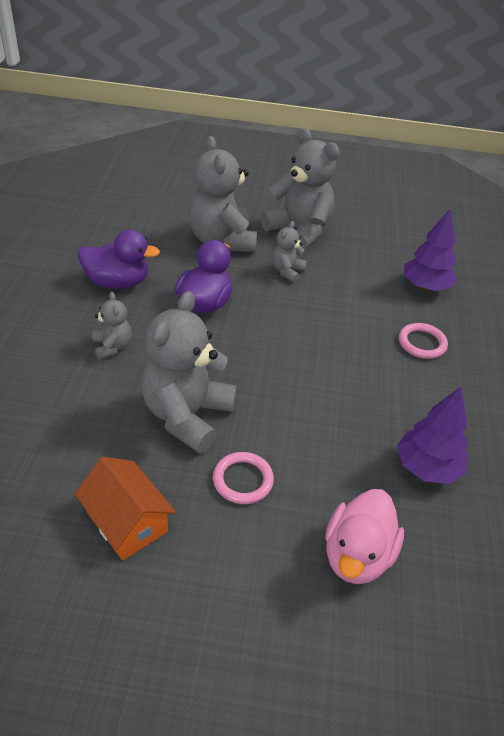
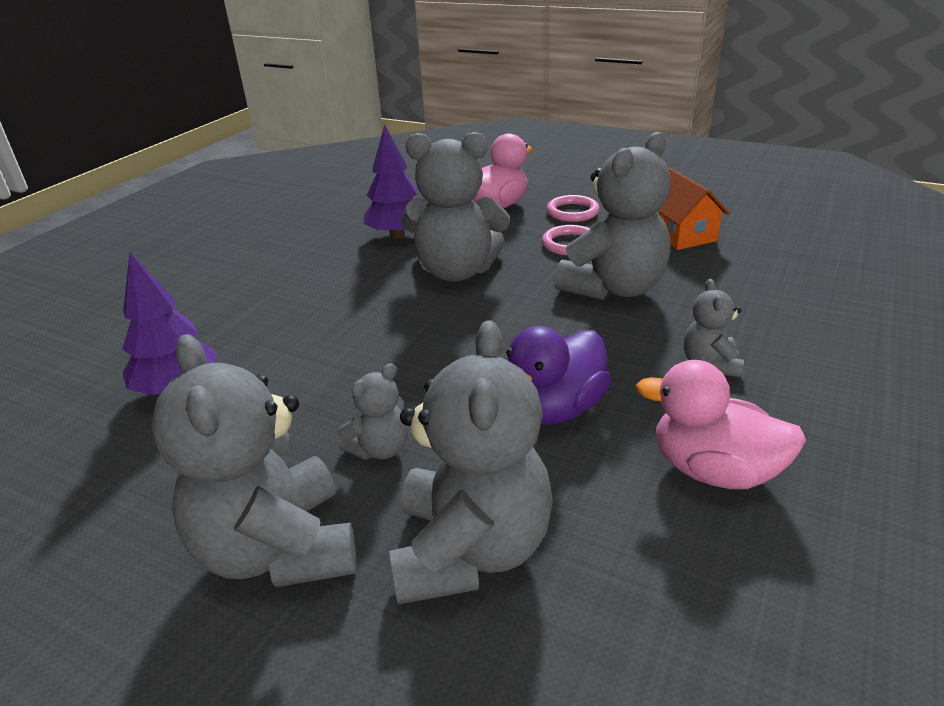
camera: 155 degrees left, 10 degrees down
(117, 282) = (714, 470): purple duck -> pink duck
(331, 417) = (456, 271): none -> grey teddy bear
(422, 343) = (282, 320): pink ring -> pink ring (572, 212)

